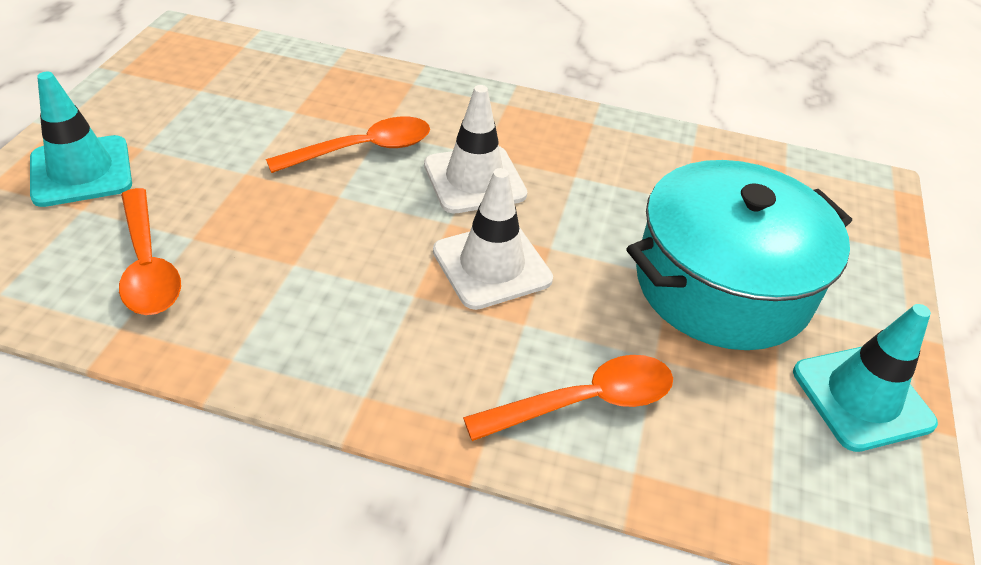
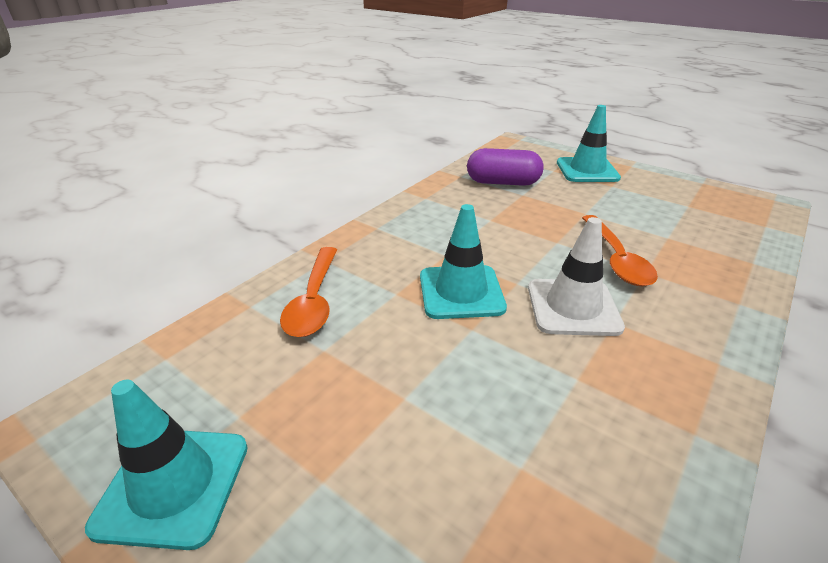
camera: 115 degrees right, 10 degrees down
(148, 265) = (503, 183): orange spoon -> purple capsule
(492, 265) = (461, 292): white traffic cone -> turquoise traffic cone
(722, 284) = (374, 437): turquoise pot -> none

